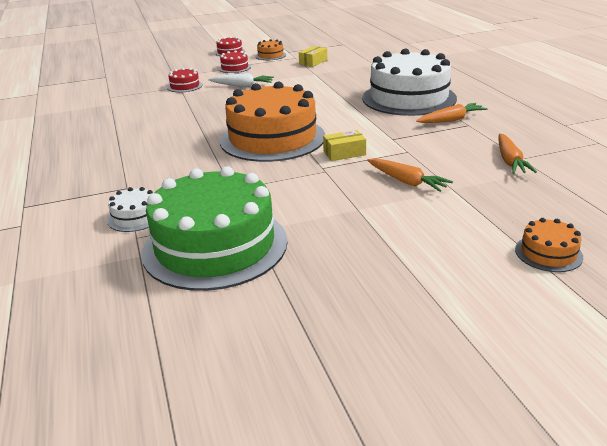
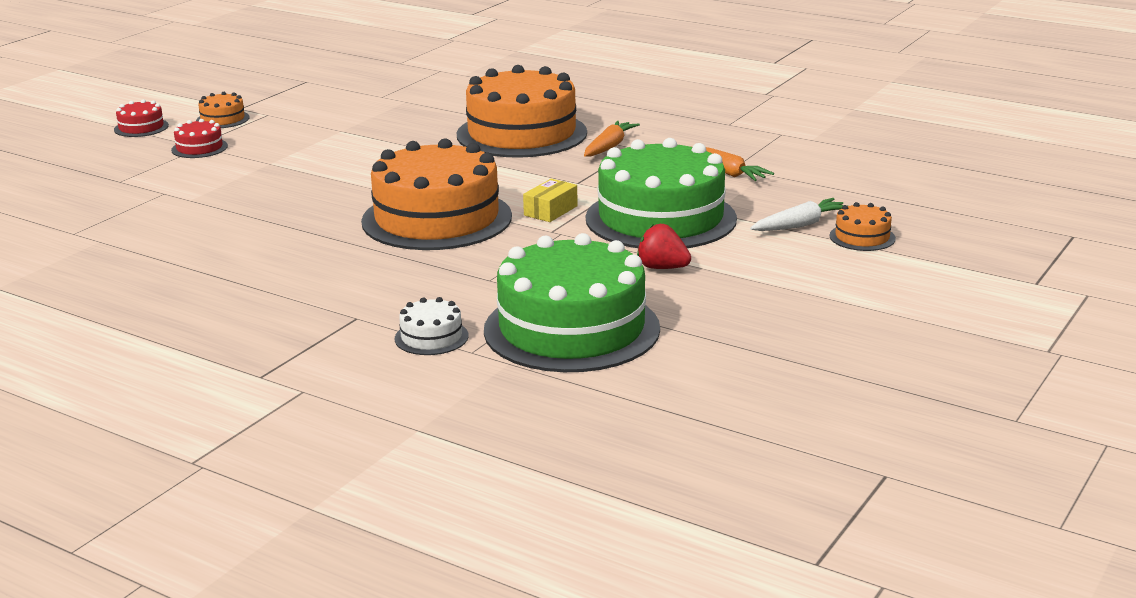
camera: 40 degrees left, 5 degrees down
(185, 86) = (172, 190): red cake -> none
(242, 85) = (265, 169): white carrot -> white carrot (800, 225)
(313, 62) = (309, 115): yellow box -> none
(348, 221) = (662, 268): none -> red strawberry
(406, 181) = (660, 218): orange carrot -> green cake
(409, 98) = (521, 134): white cake -> orange cake

